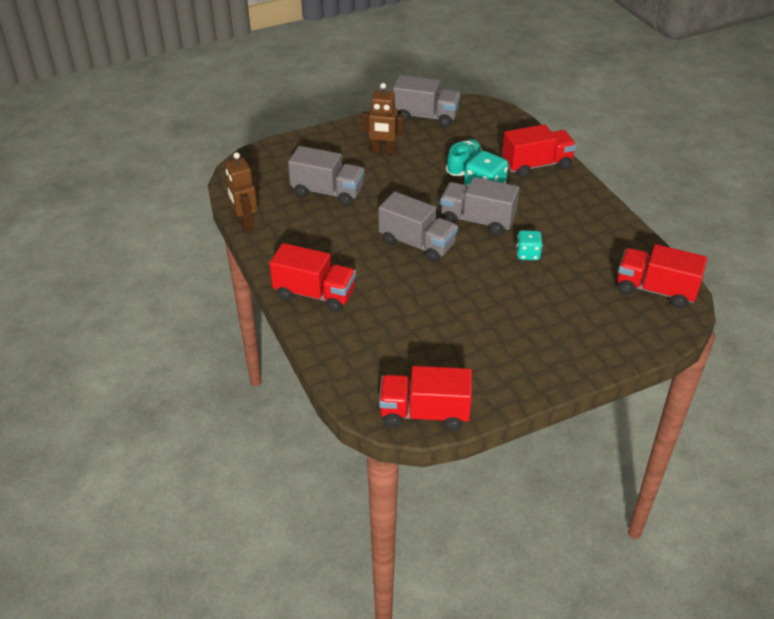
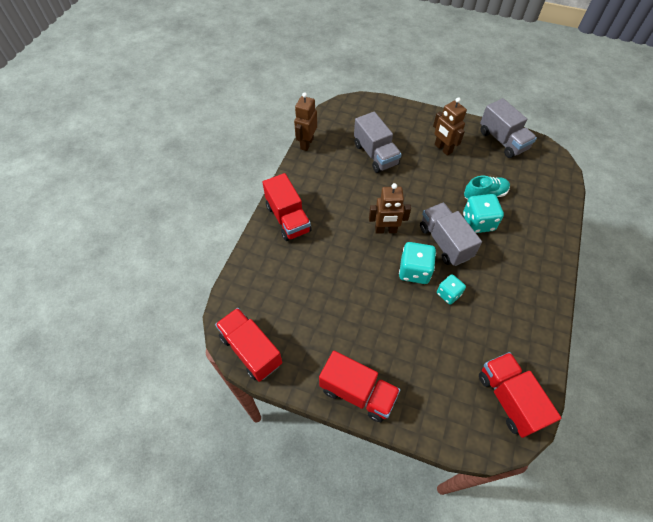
camera: 45 degrees right, 15 degrees up
(417, 244) = (385, 230): grey truck -> brown robot
(481, 257) = (414, 271): none -> turquoise dice
(536, 165) = (539, 230): red truck -> red truck (357, 392)

